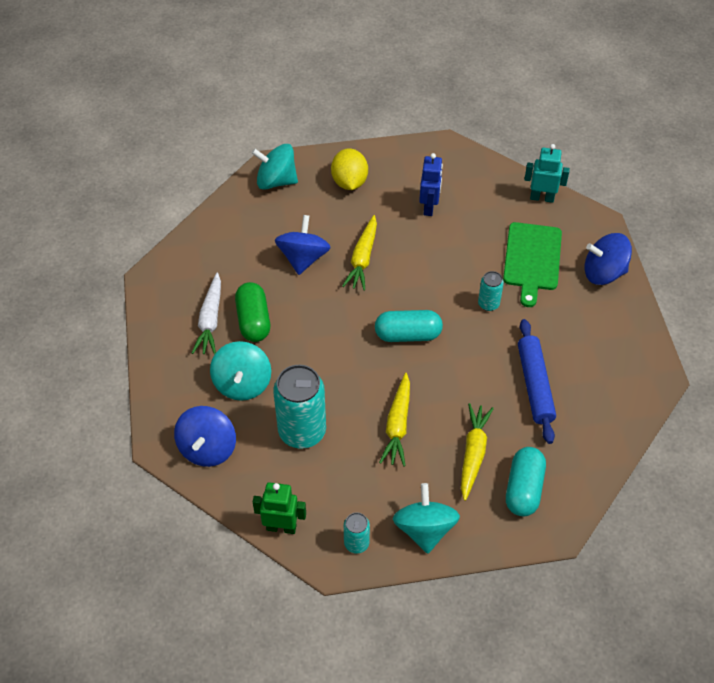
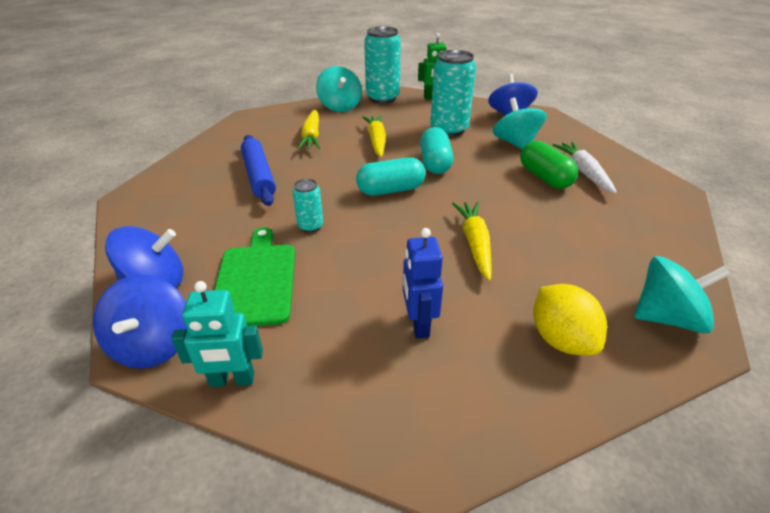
camera: 165 degrees right, 15 degrees down
(303, 258) = (542, 232): blue spinning top -> blue spinning top (153, 345)
(356, 543) = (382, 98): turquoise can -> turquoise can, size x2.02
(523, 489) = (271, 127): turquoise capsule -> turquoise capsule (435, 163)

